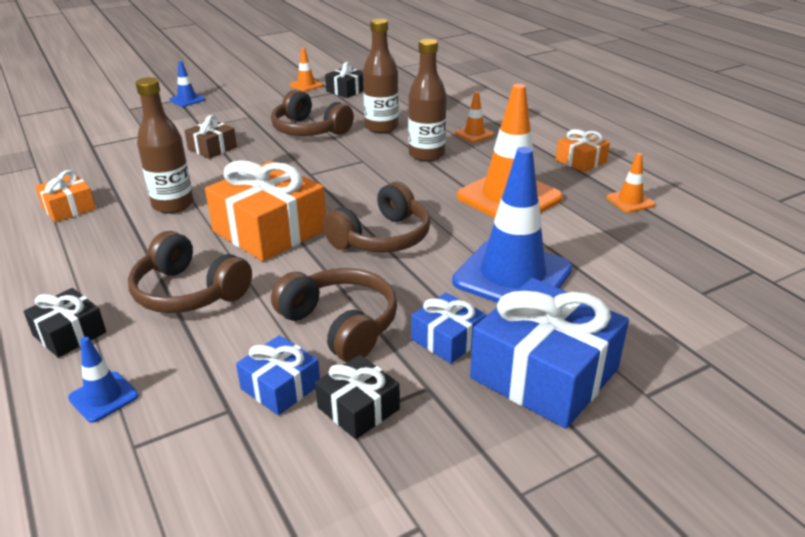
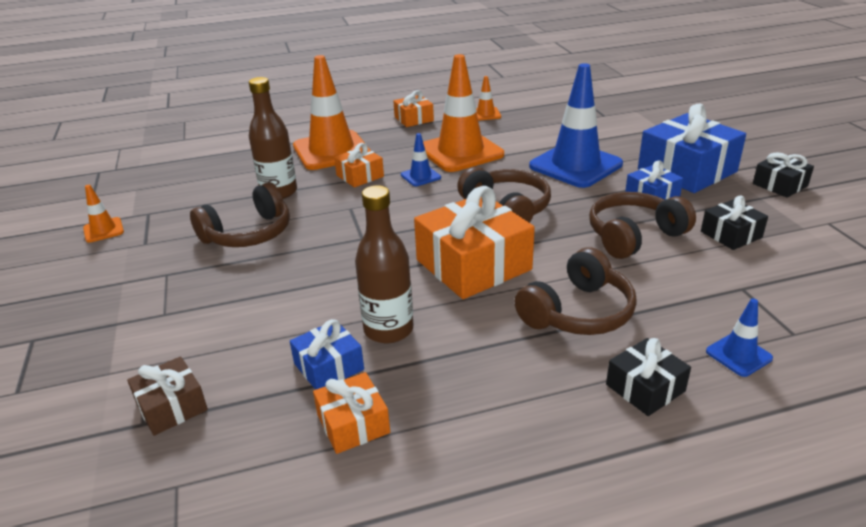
camera: 75 degrees left, 0 degrees up
(187, 100) = (45, 330): blue traffic cone -> blue traffic cone (420, 176)
(212, 148) = (246, 303): brown gift -> brown gift (172, 406)
(280, 386) = (712, 264): blue gift -> blue gift (329, 366)
(346, 90) = (153, 205): black gift -> black gift (780, 185)
(426, 155) = (360, 176): brown bottle -> orange gift
(474, 134) = (331, 151): orange traffic cone -> orange traffic cone, size x2.25

